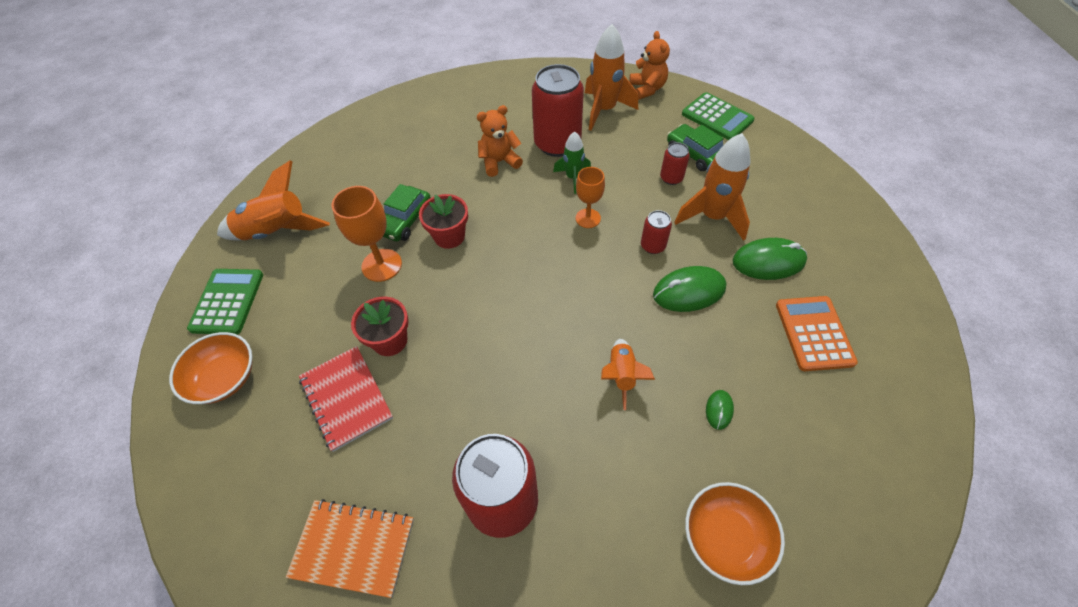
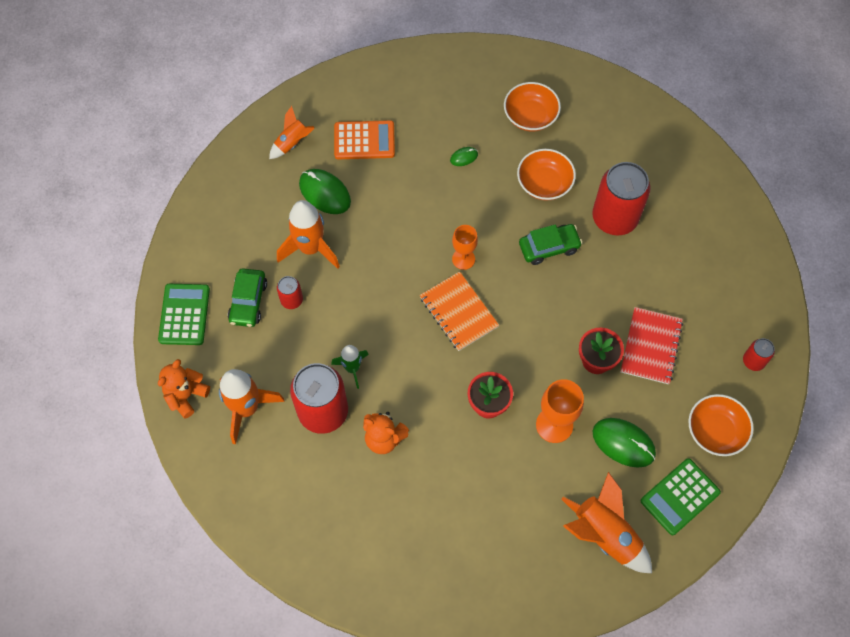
camera: 135 degrees left, 10 degrees up
(353, 547) = (704, 264): orange notebook -> orange notebook (458, 312)
(405, 220) = (504, 450): green car -> green car (549, 247)
(588, 218) = (385, 326): orange goblet -> orange goblet (463, 259)
(614, 465) = (544, 183): none -> orange bowl
(622, 375) = (489, 216): orange rocket -> orange rocket (292, 143)
(653, 246) = (373, 267): red can -> red can (753, 361)
(689, 291) = (393, 221): green mouse -> green mouse (623, 443)
(814, 333) = (364, 140): orange calculator -> orange calculator turned 135 degrees counterclockwise

